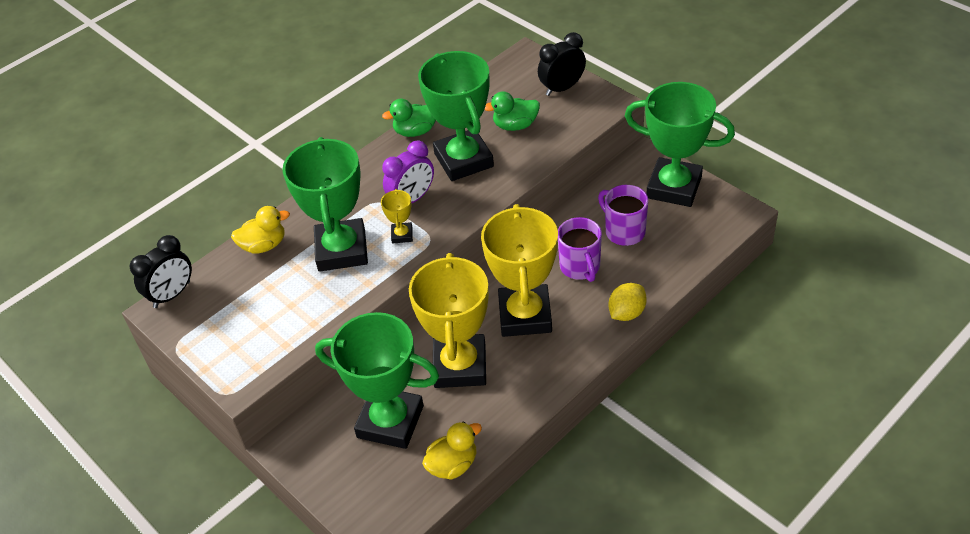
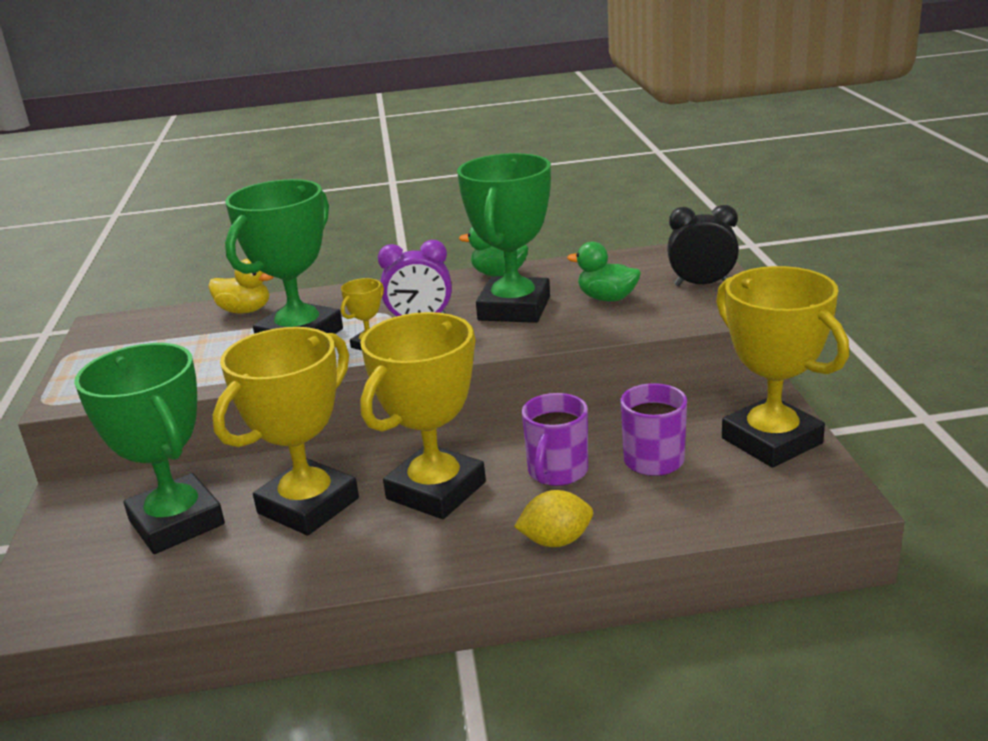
camera: 35 degrees right, 20 degrees down
(172, 295) = (126, 318): black clock -> none
(453, 465) = (171, 595): yellow duck -> none
(674, 187) = (771, 441): green trophy -> yellow trophy

